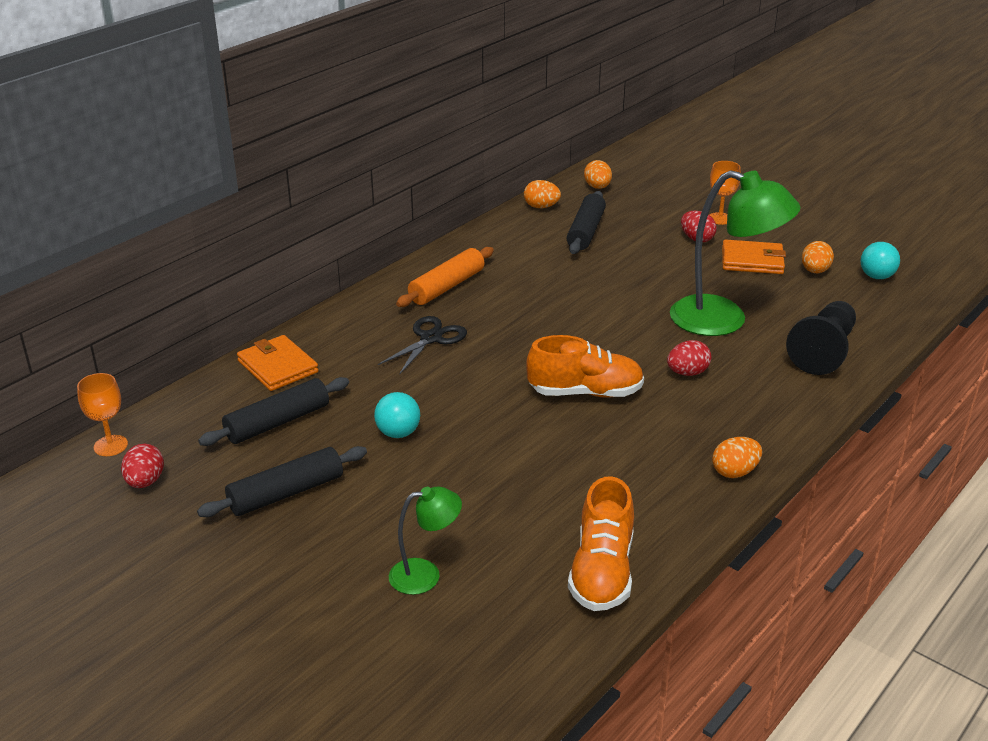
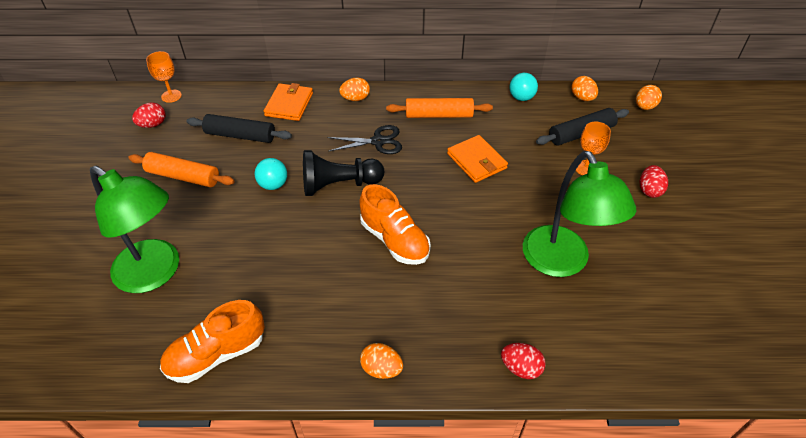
camera: 50 degrees right, 15 degrees up
(286, 493) = (183, 176): black rolling pin -> orange rolling pin
(425, 574) = (156, 273): green lamp -> green lamp, size x1.97
(687, 373) = (472, 278): red egg -> red egg (520, 368)
(720, 218) = (695, 187): orange goblet -> orange goblet (585, 168)
(752, 261) = (662, 235): orange wallet -> orange wallet (476, 161)
(815, 271) = (698, 279): orange egg -> orange egg (355, 99)
(823, 352) = (590, 344): black pawn -> black pawn (339, 185)
(876, 276) = (745, 323): turquoise ball -> turquoise ball (521, 98)

